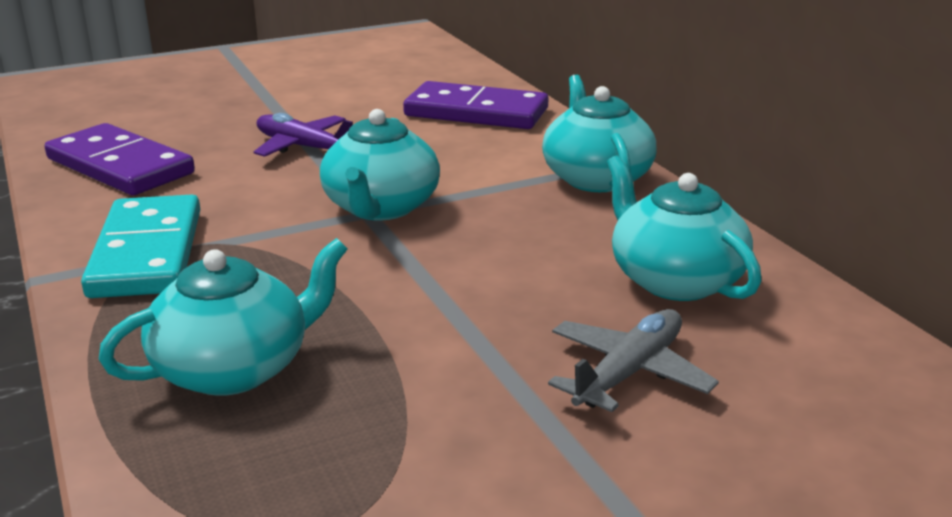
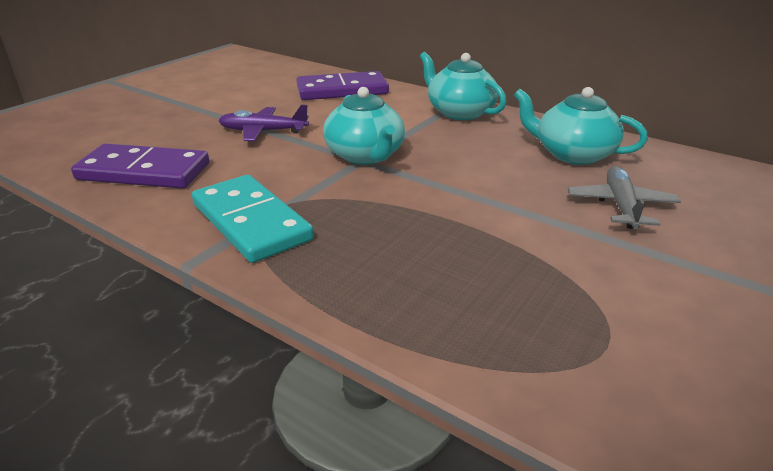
camera: 30 degrees left, 5 degrees up
(235, 368) = (418, 274): turquoise teapot -> none

